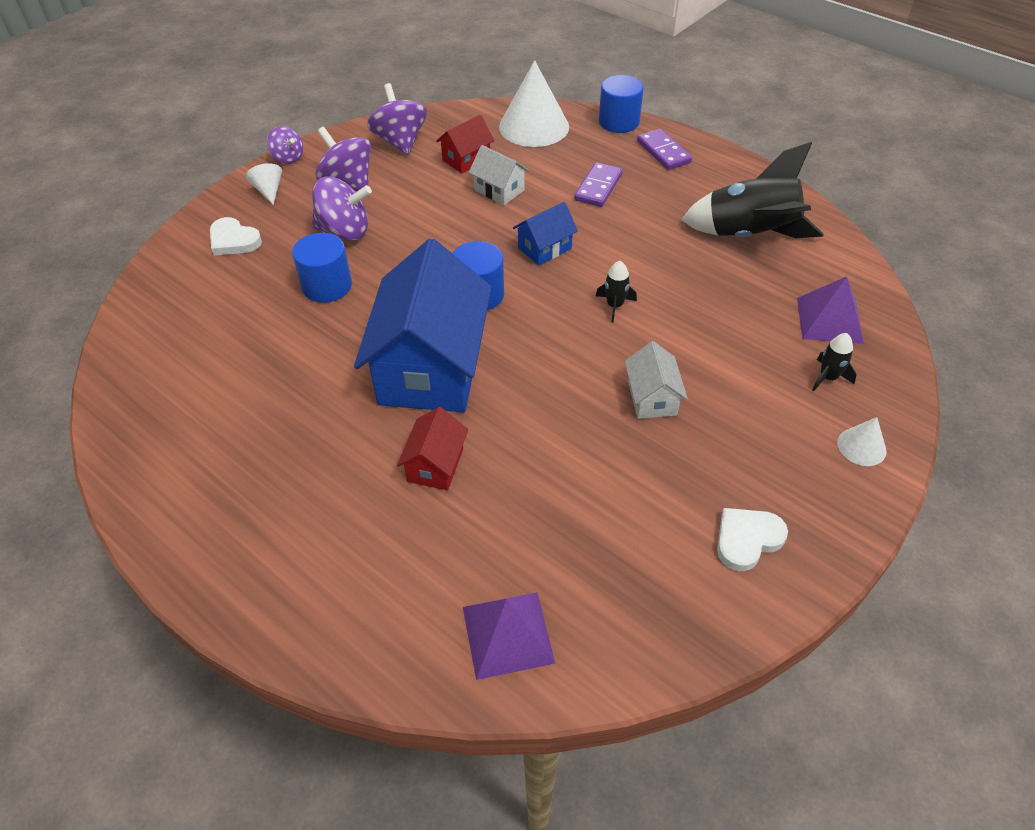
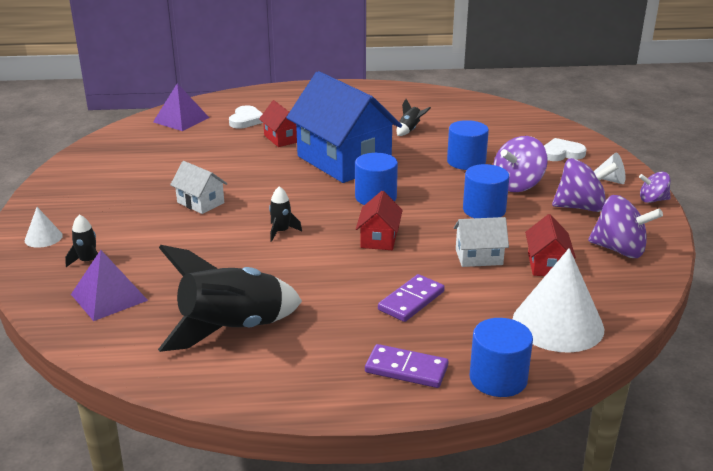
camera: 135 degrees right, 20 degrees down
(284, 374) = (409, 130): none -> black rocket
(419, 225) = (484, 210): none -> blue cylinder
(544, 248) = (379, 239): blue house -> red house
(598, 187) = (411, 301): purple domino -> purple domino turned 60 degrees clockwise
(747, 539) = (92, 179): white heart -> white heart (246, 120)

